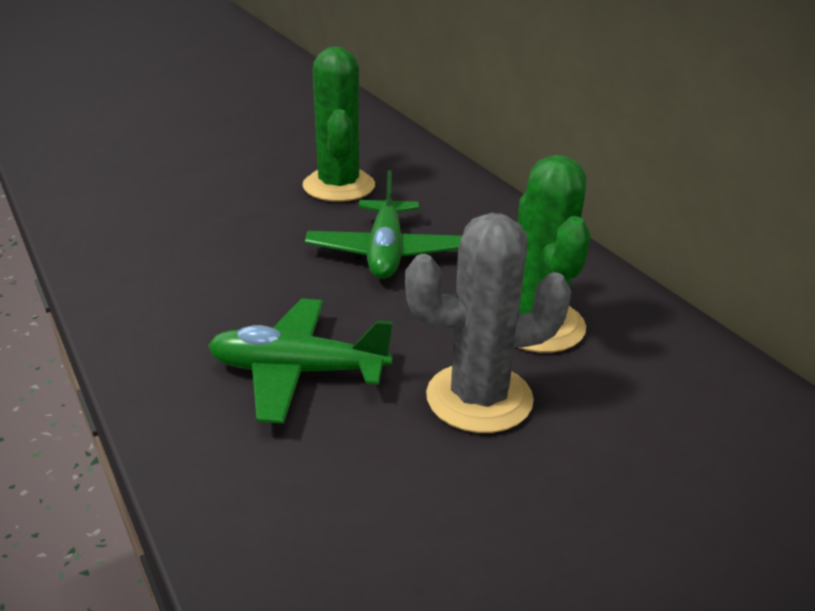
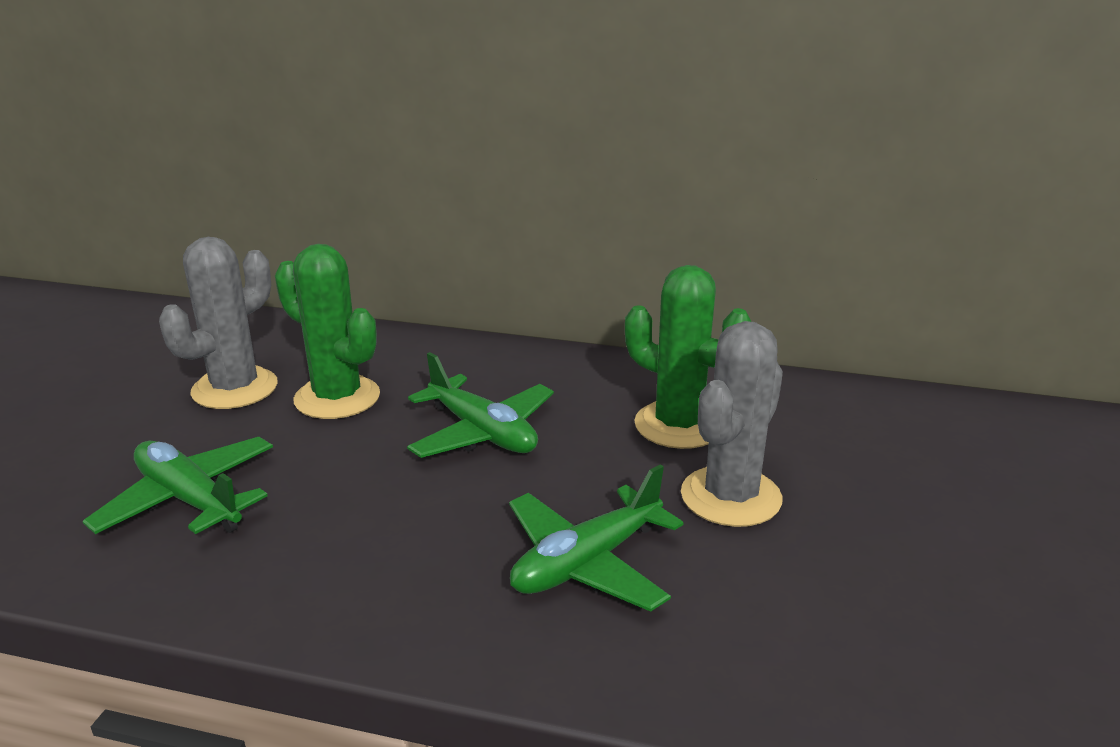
camera: 45 degrees left, 5 degrees down
(170, 204) = (189, 500): none -> green plane
(294, 154) = (235, 389): none -> grey cactus

